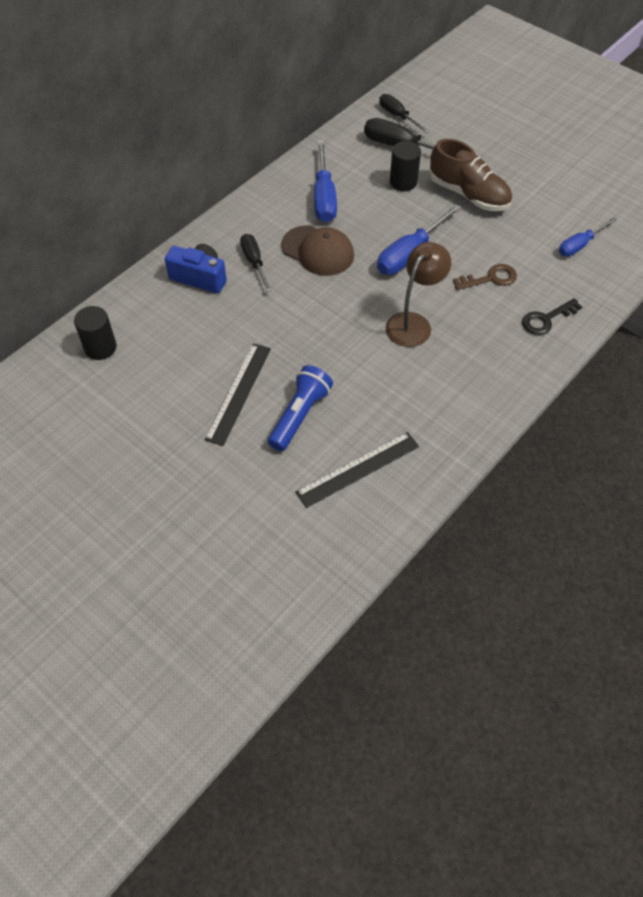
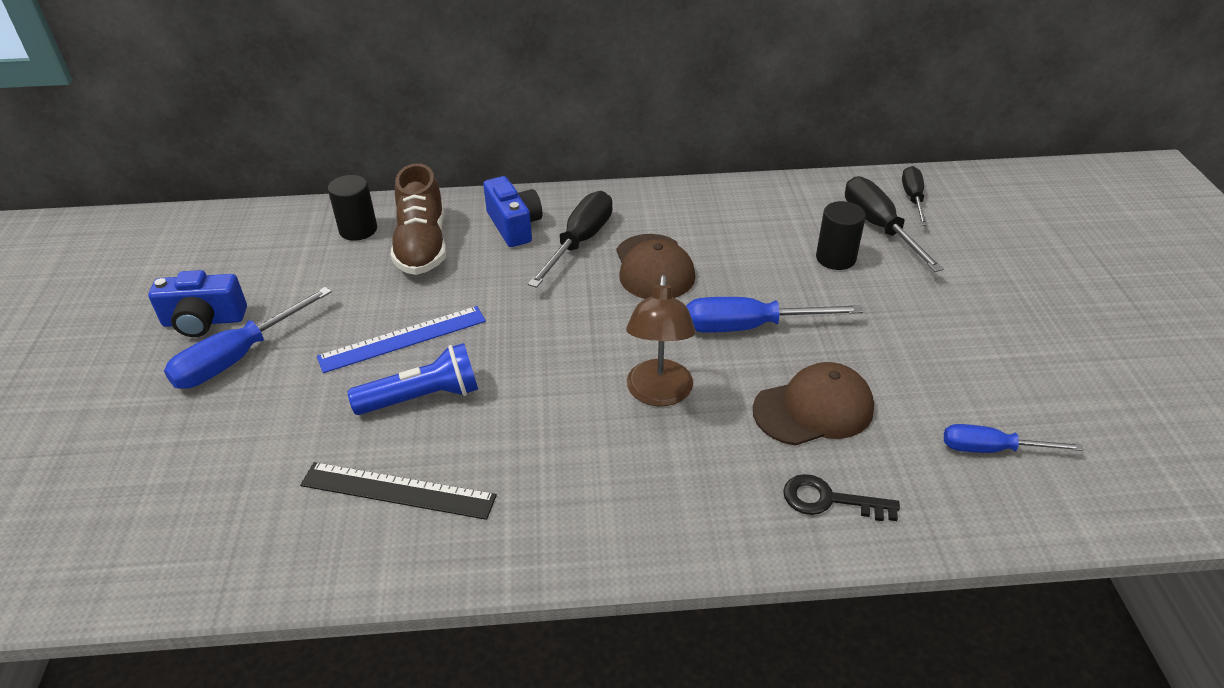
camera: 45 degrees right, 15 degrees down
(95, 475) = (204, 321): none -> blue camera
(238, 393) = (403, 339): black ruler -> blue ruler
(254, 262) = (579, 242): black screwdriver -> black screwdriver, size x1.54
(324, 196) = (728, 226): blue screwdriver -> blue screwdriver (238, 358)
(413, 323) = (659, 394): brown lamp -> brown lamp turned 105 degrees clockwise
(469, 194) = (901, 311): brown shoe -> brown shoe (422, 246)
(490, 278) = (813, 409): brown key -> brown cap

